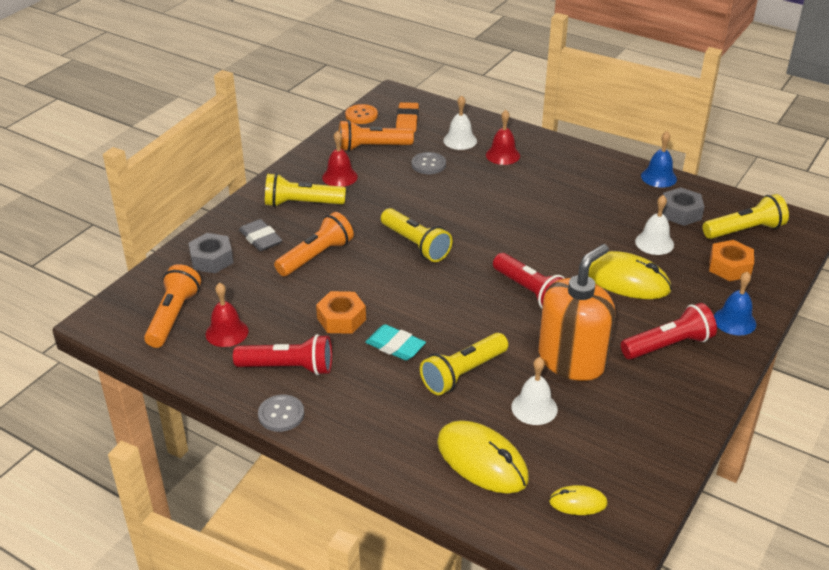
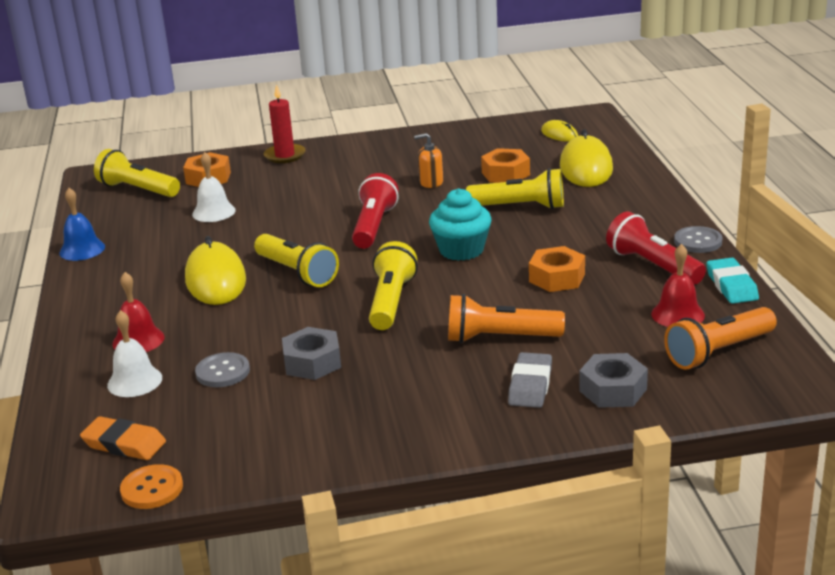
camera: 130 degrees left, 10 degrees down
(301, 204) = (428, 402): yellow flashlight -> yellow flashlight (297, 273)
(339, 177) = (334, 412): red bell -> none
(372, 147) = (233, 430): orange flashlight -> none
(395, 346) = (542, 242): turquoise eraser -> turquoise eraser (731, 285)
(407, 120) = (124, 444): orange eraser -> orange eraser turned 60 degrees clockwise
(438, 306) = (461, 250): none -> turquoise cupcake
(534, 408) = (505, 174): white bell -> orange nut
(572, 360) = (431, 182): orange soap dispenser -> orange soap dispenser, size x0.43
(626, 280) = (292, 202): yellow mouse -> yellow mouse (215, 280)
(668, 345) = (354, 163): red flashlight -> none
(681, 212) = (142, 219): grey nut -> grey nut (312, 362)
(734, 321) = (285, 155): blue bell -> red candle

